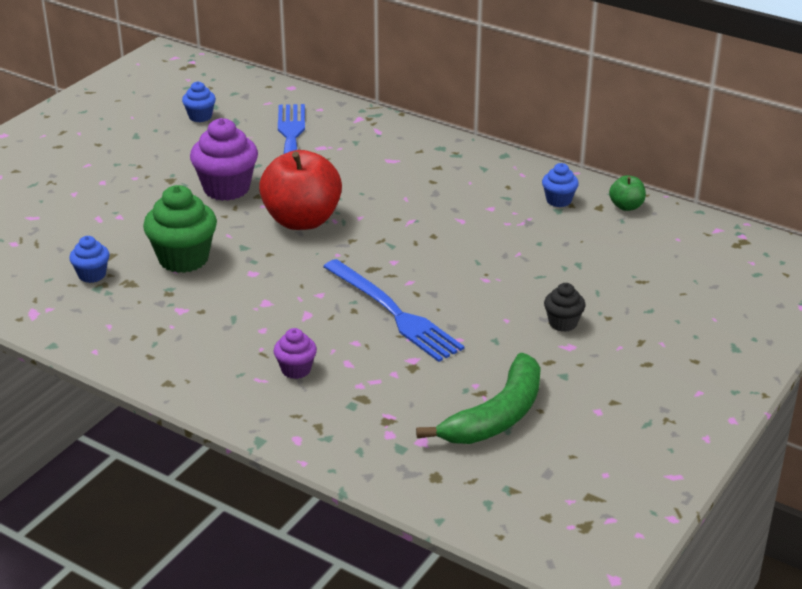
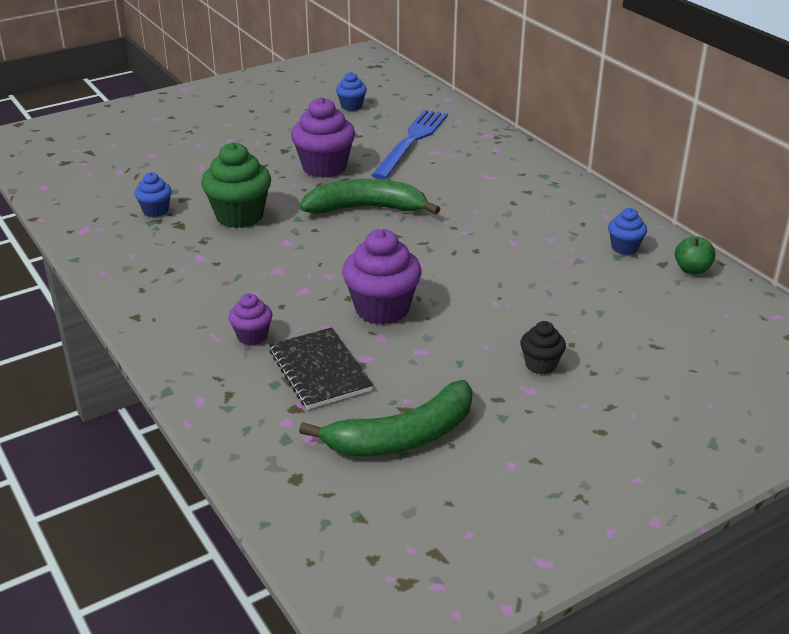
camera: 25 degrees right, 0 degrees up
(302, 220) = (366, 208): red apple -> green banana
(382, 382) = (320, 370): none -> black notebook
(393, 312) = (382, 309): blue fork -> purple cupcake

